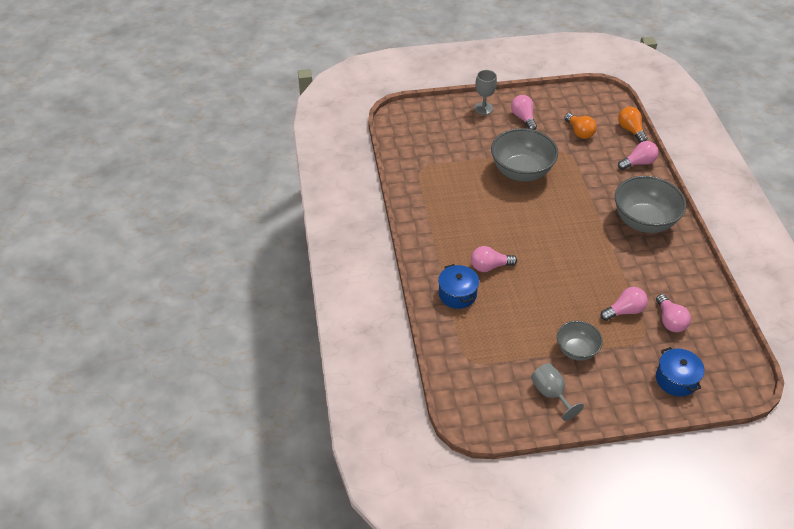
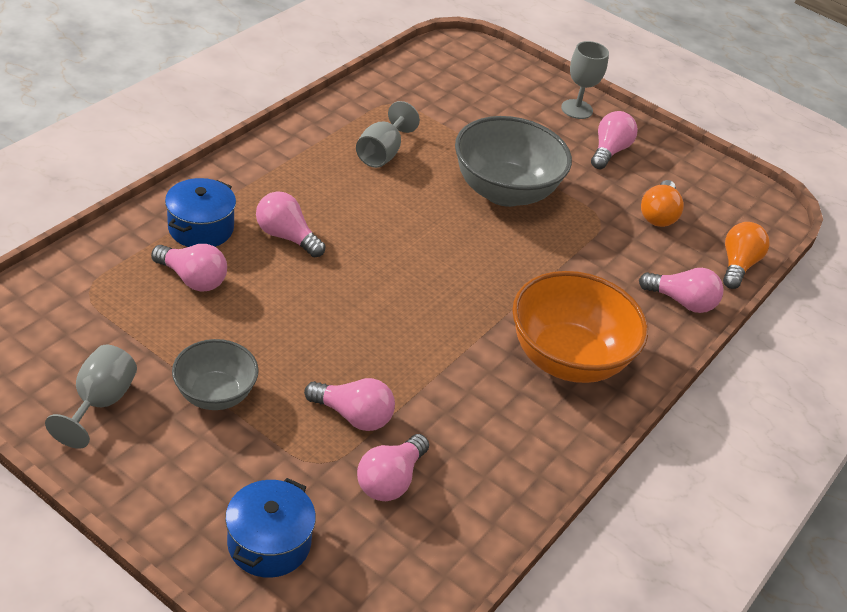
camera: 40 degrees right, 5 degrees down
(457, 196) = (382, 153): none -> grey goblet
(492, 317) = (192, 279): none -> pink light bulb
(644, 221) = (567, 359): grey bowl -> orange bowl

